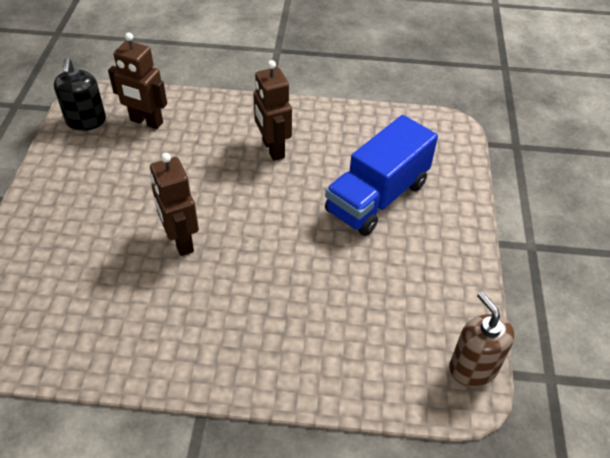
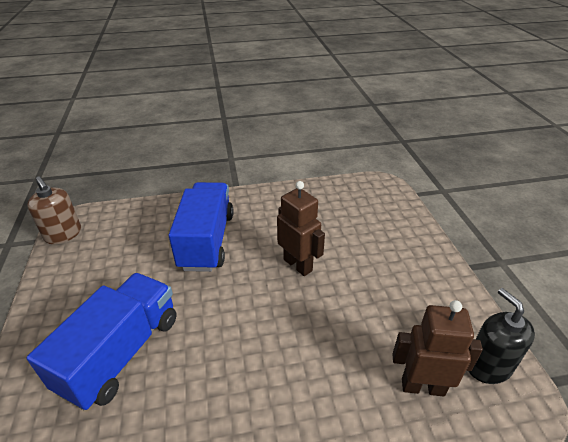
camera: 165 degrees right, 10 degrees down
(272, 149) = (252, 388): brown robot -> none
(276, 303) = (207, 241): none -> blue truck

